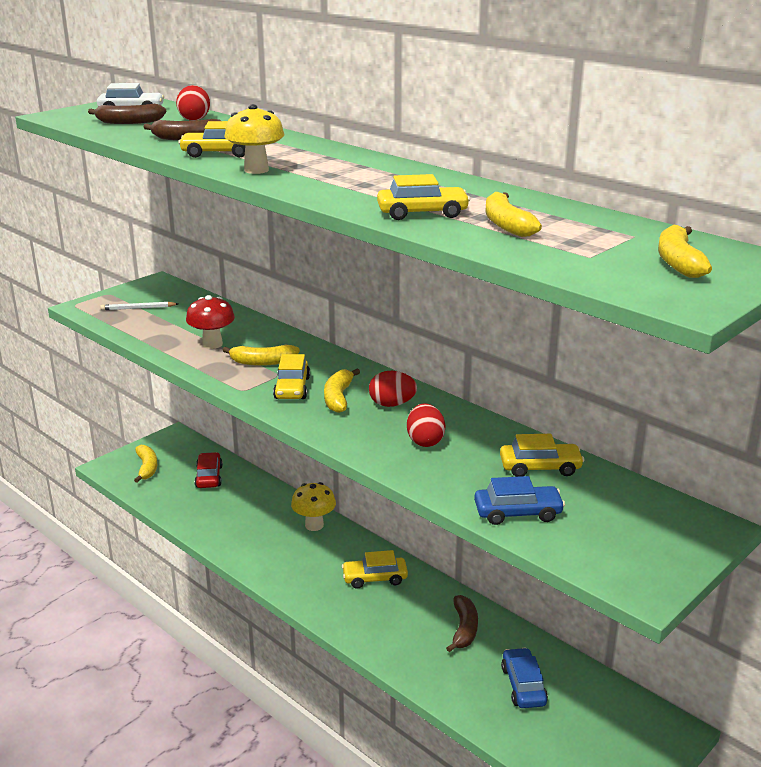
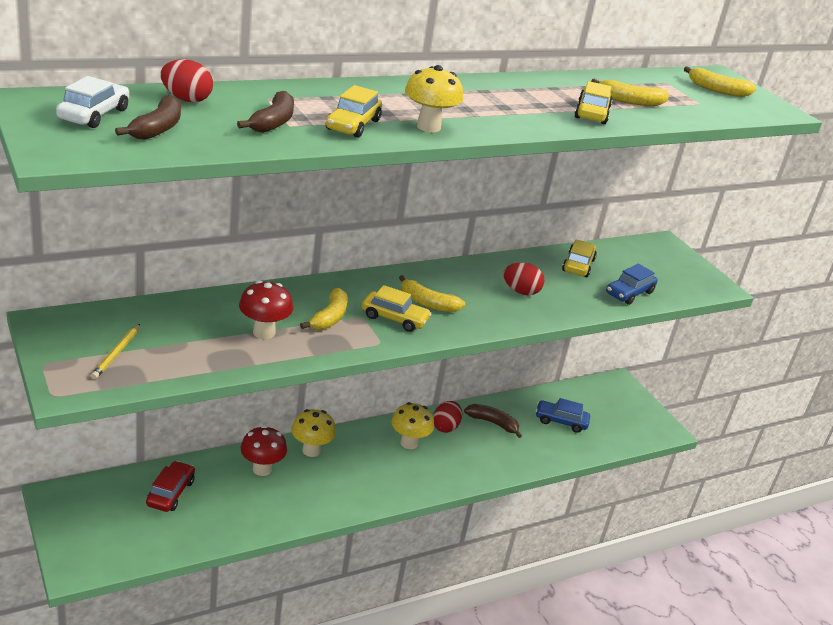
camera: 75 degrees left, 5 degrees up
(138, 308) = (116, 353): white pencil -> yellow pencil
(147, 468) = (109, 535): yellow banana -> none
(209, 477) = (170, 493): red car -> red car turned 90 degrees clockwise
(268, 508) = (262, 469): none -> red mushroom
(375, 578) = (409, 443): yellow car -> yellow mushroom
(392, 404) = (454, 285): red egg -> red egg (445, 427)
(517, 513) = (629, 293): blue car -> blue car turned 150 degrees counterclockwise

